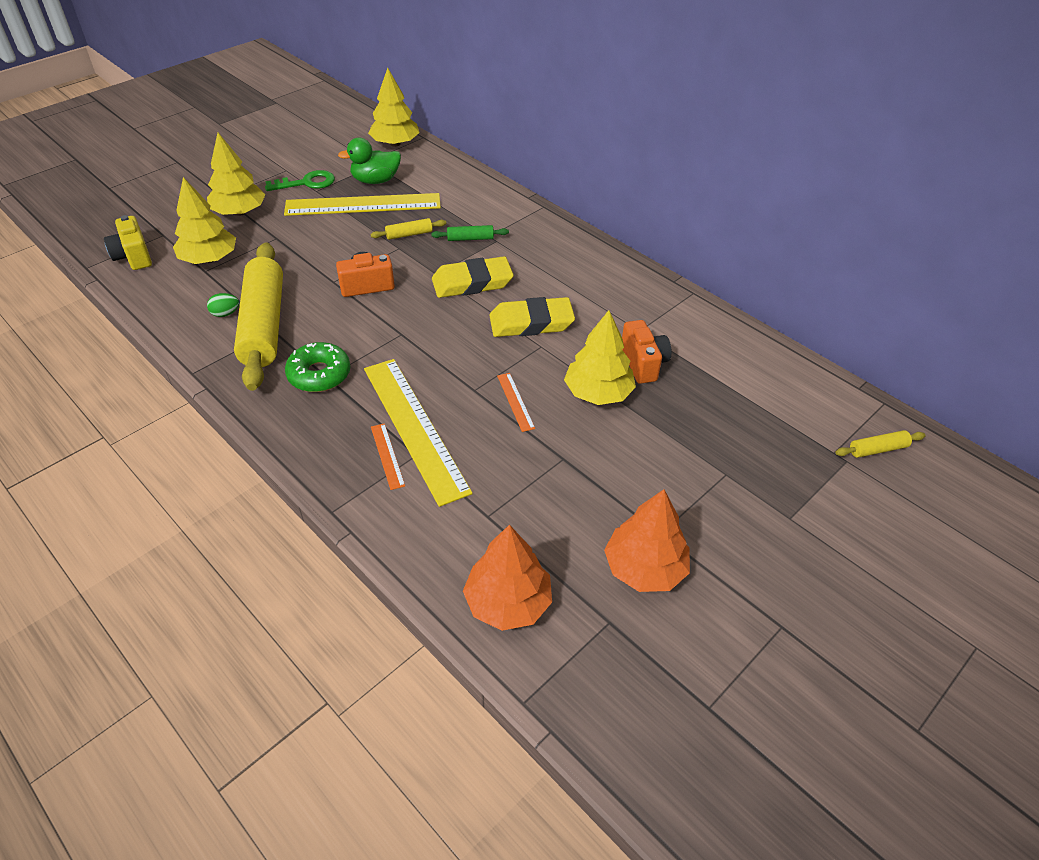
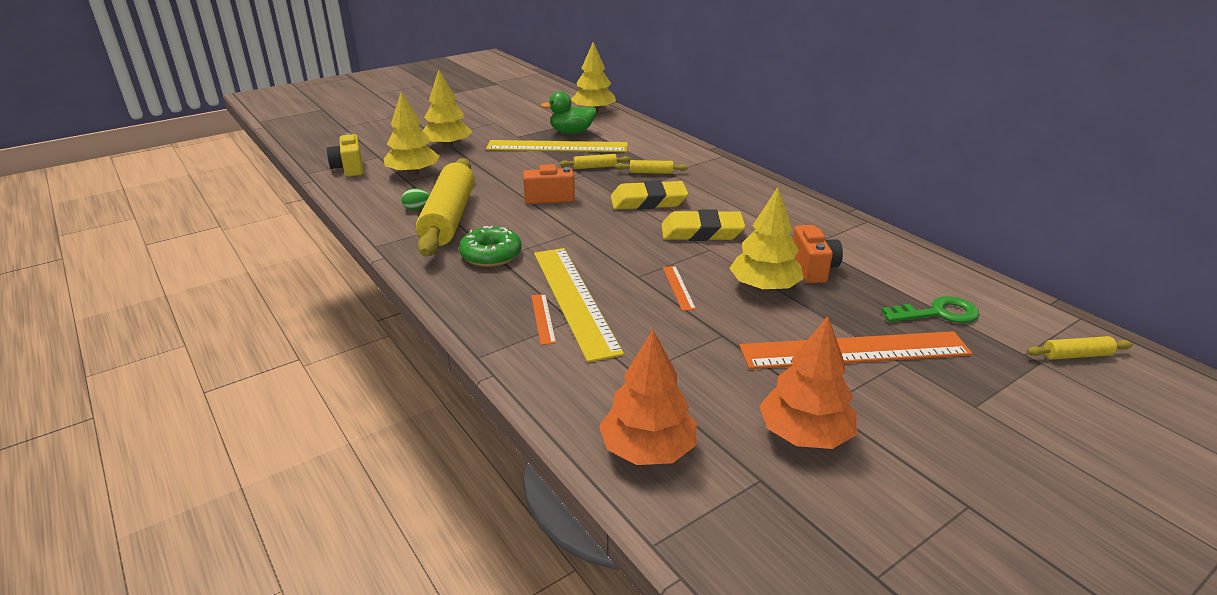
camera: 10 degrees right, 15 degrees down
(307, 183) = (511, 131): green key -> green key (938, 313)
(470, 238) = (651, 172): green rolling pin -> yellow rolling pin
(685, 465) = (854, 350): none -> orange ruler

